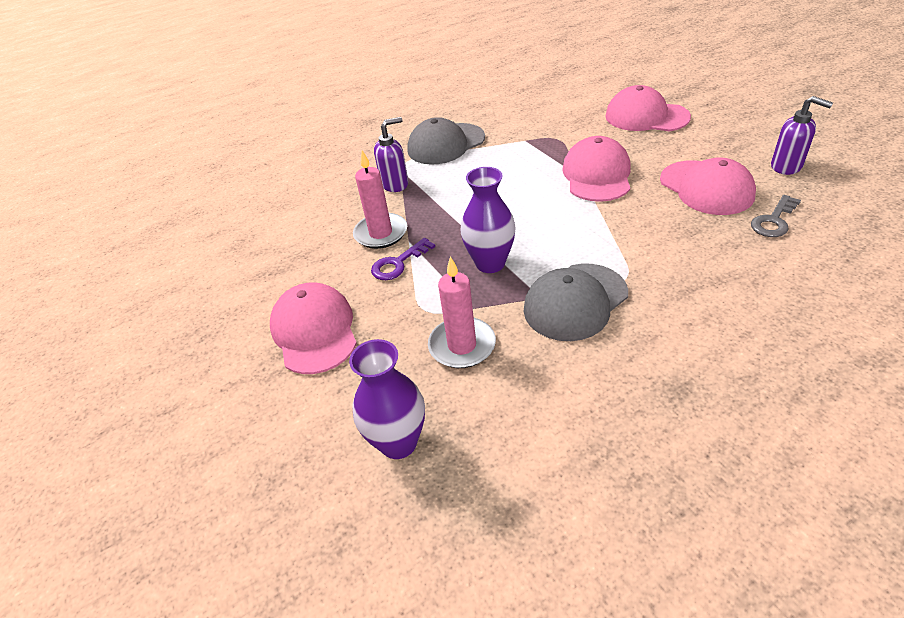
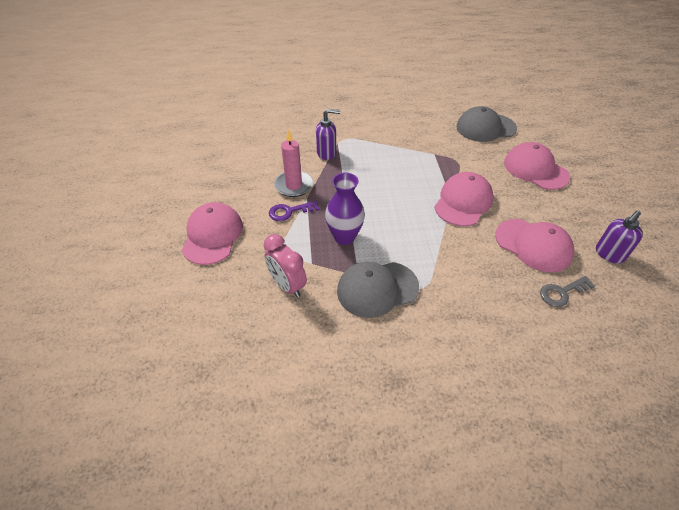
camera: 20 degrees right, 5 degrees up
(398, 442) = (210, 329): purple vase -> none
(446, 144) = (379, 136): grey cap -> grey cap (485, 128)
(462, 345) = (287, 285): pink candle -> pink clock
(706, 188) = (533, 245): pink cap -> pink cap turned 45 degrees counterclockwise
(786, 166) = (609, 254): purple soap dispenser -> purple soap dispenser turned 75 degrees clockwise

